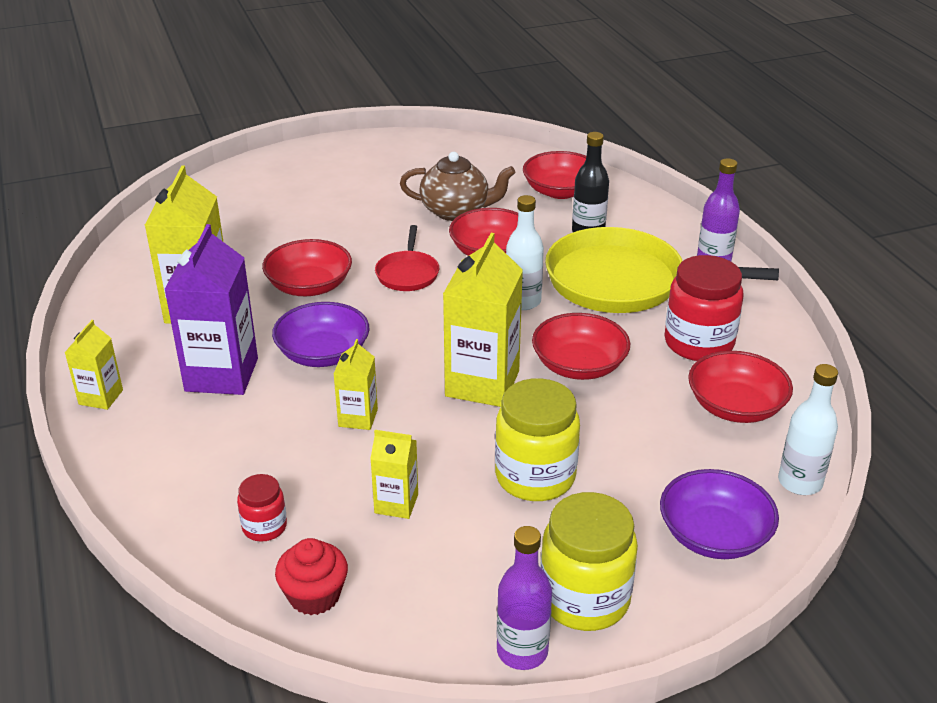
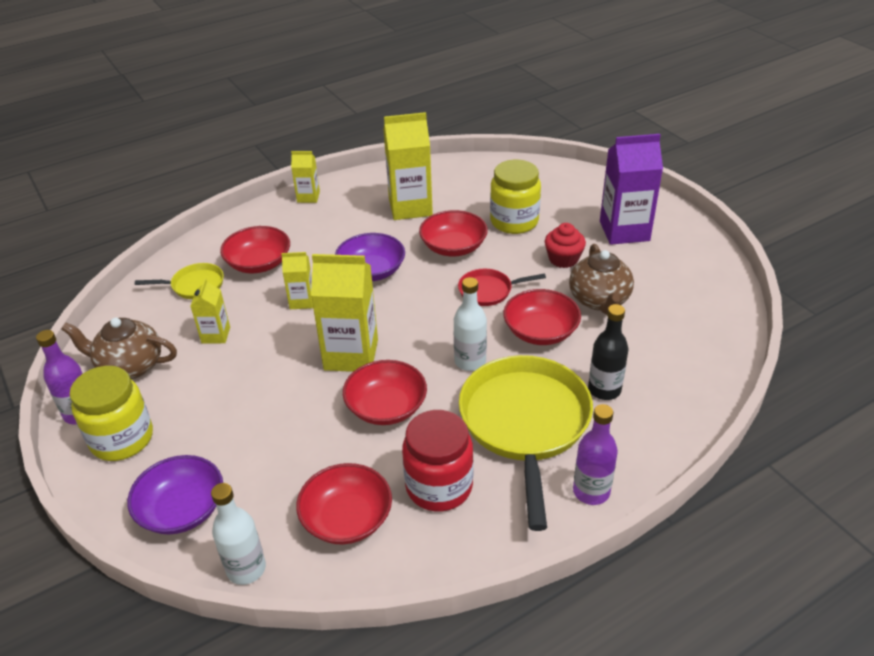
camera: 80 degrees right, 5 degrees up
(221, 375) = (339, 234): purple carton -> purple carton (624, 231)
(264, 527) = (194, 285): red jar -> yellow pan
(314, 595) = (136, 317): red cupcake -> red cupcake (563, 259)
(433, 598) = (130, 366): none -> brown teapot
(535, 477) = (245, 398): yellow jar -> yellow jar (514, 221)
(560, 191) = (674, 361): red bowl -> red bowl (259, 263)

